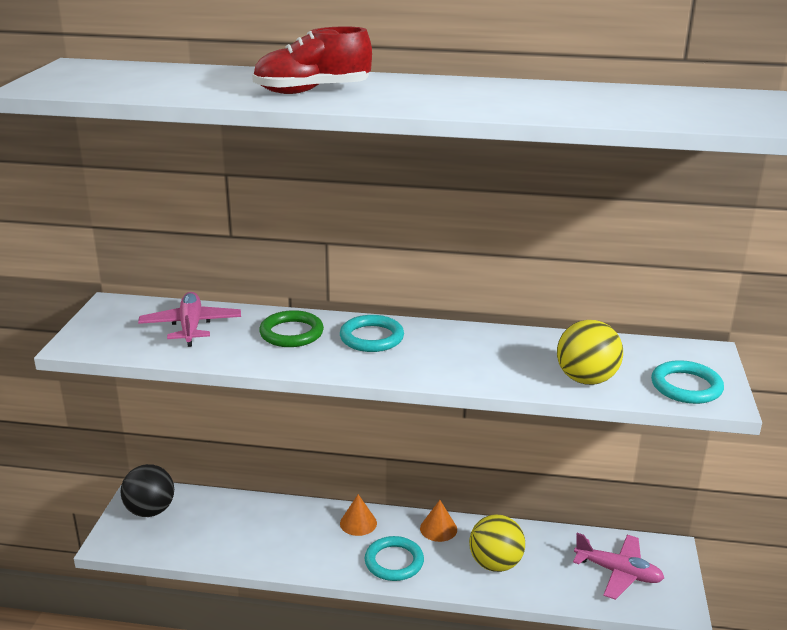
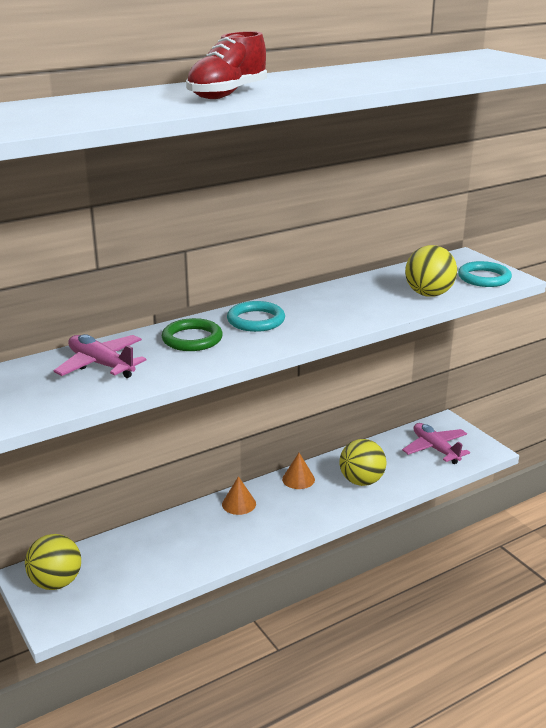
camera: 40 degrees left, 0 degrees up
(150, 511) = (56, 582): black ball -> yellow ball
(394, 562) = (297, 514): turquoise ring -> none
(618, 572) = (435, 449): pink plane -> pink plane turned 105 degrees counterclockwise

